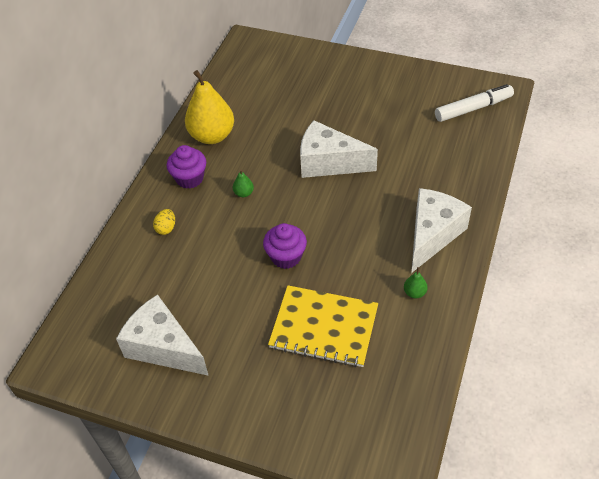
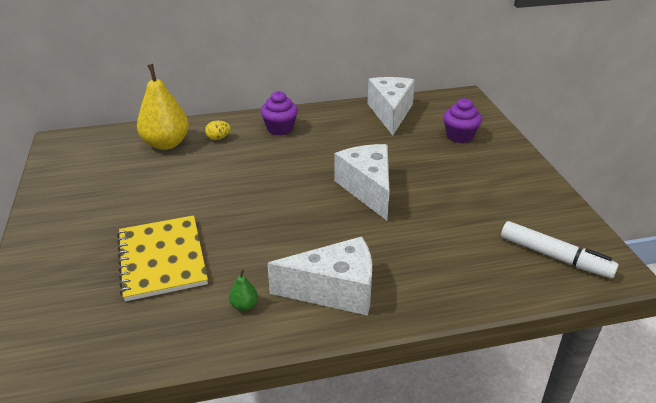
camera: 55 degrees right, 15 degrees down
(163, 347) = (95, 181): white cheese -> white cheese (390, 113)
(212, 136) = (336, 121): yellow pear -> yellow pear (166, 144)
(244, 193) = (287, 158): green pear -> none
(286, 257) = (232, 206): purple cupcake -> purple cupcake (459, 136)

